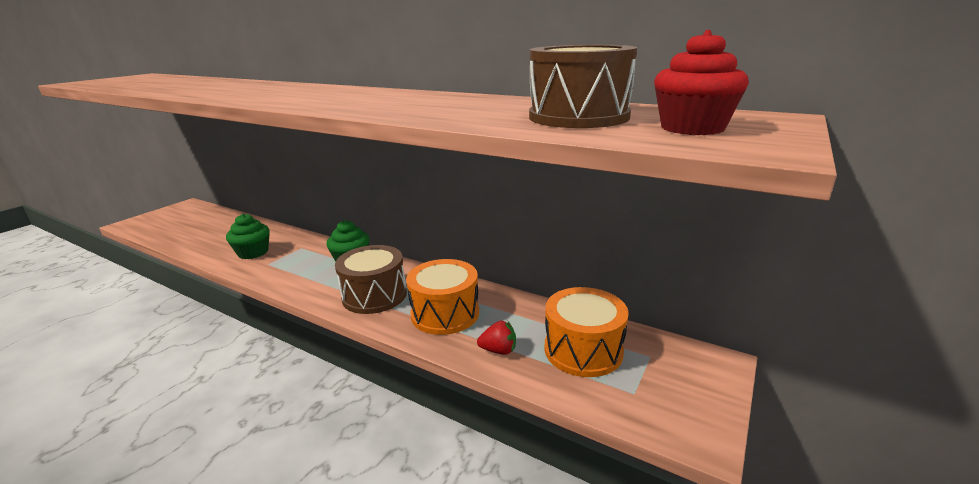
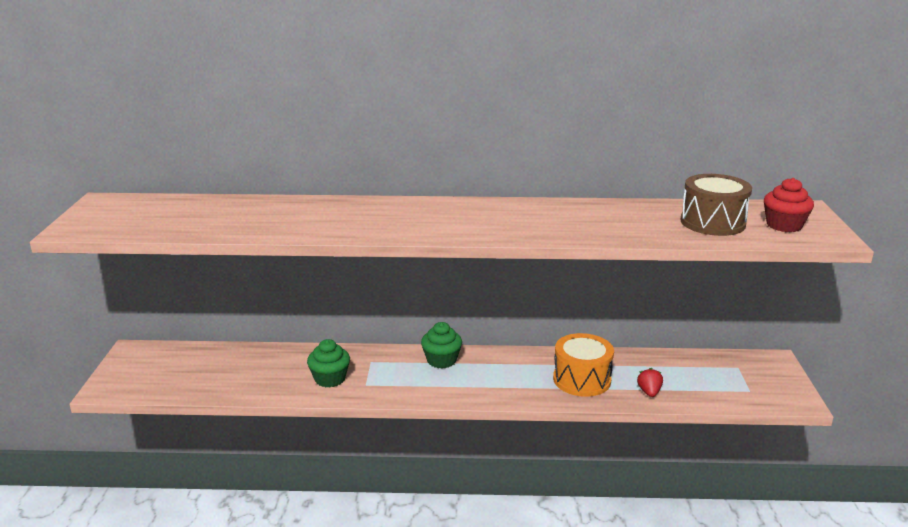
camera: 30 degrees left, 0 degrees up
(374, 295) = (509, 382): brown drum -> none
(498, 350) = (649, 392): red strawberry -> red strawberry turned 60 degrees counterclockwise
(583, 350) = (698, 375): orange drum -> none

